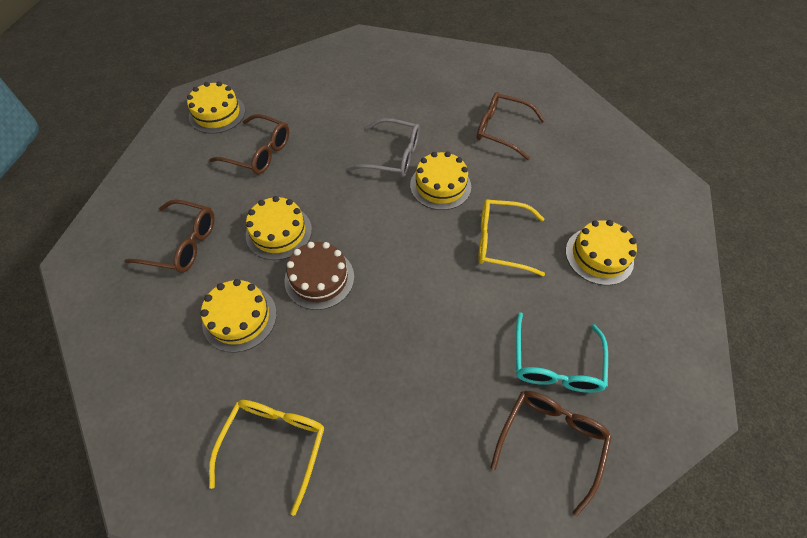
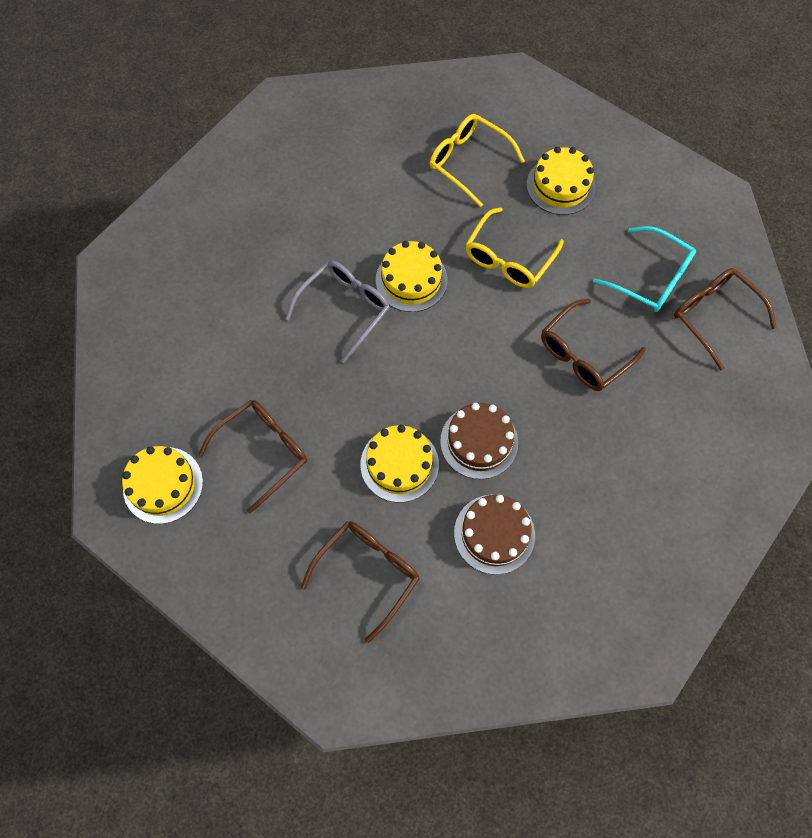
camera: 65 degrees left, 10 degrees up
(240, 318) = (494, 534): yellow cake -> brown cake
(275, 444) = (640, 536): yellow glasses -> yellow glasses (468, 162)
(501, 130) = (362, 186): brown glasses -> brown glasses (583, 354)

